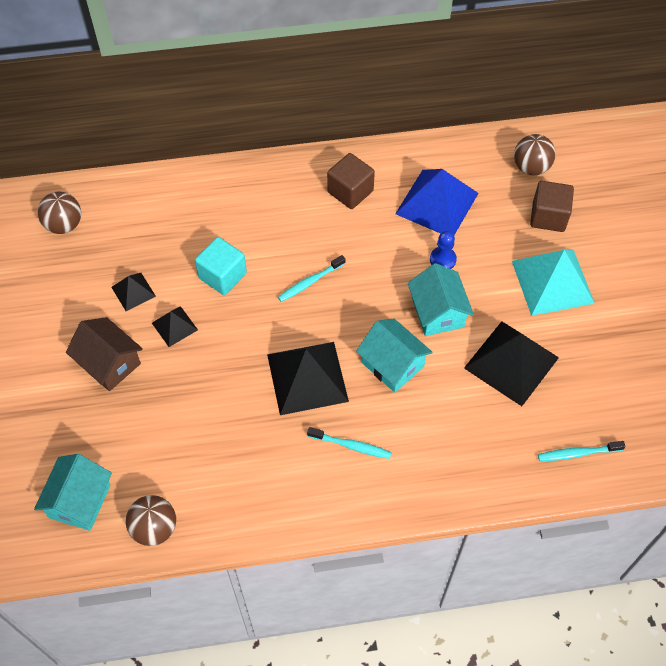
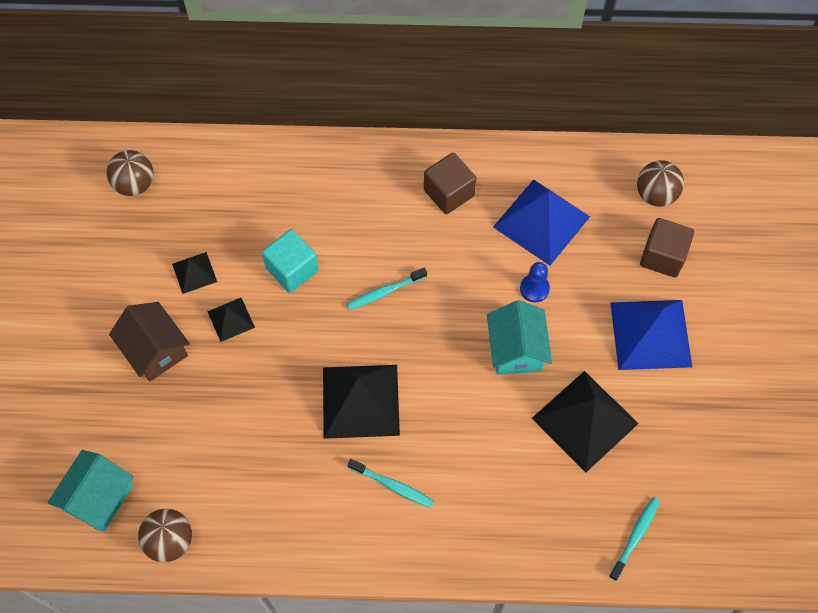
camera: 10 degrees right, 5 degrees up
(392, 364) = (455, 401): turquoise house -> none
(552, 281) = (650, 334): turquoise pyramid -> blue pyramid
(577, 453) = (635, 536): turquoise toothbrush -> turquoise toothbrush turned 120 degrees clockwise

